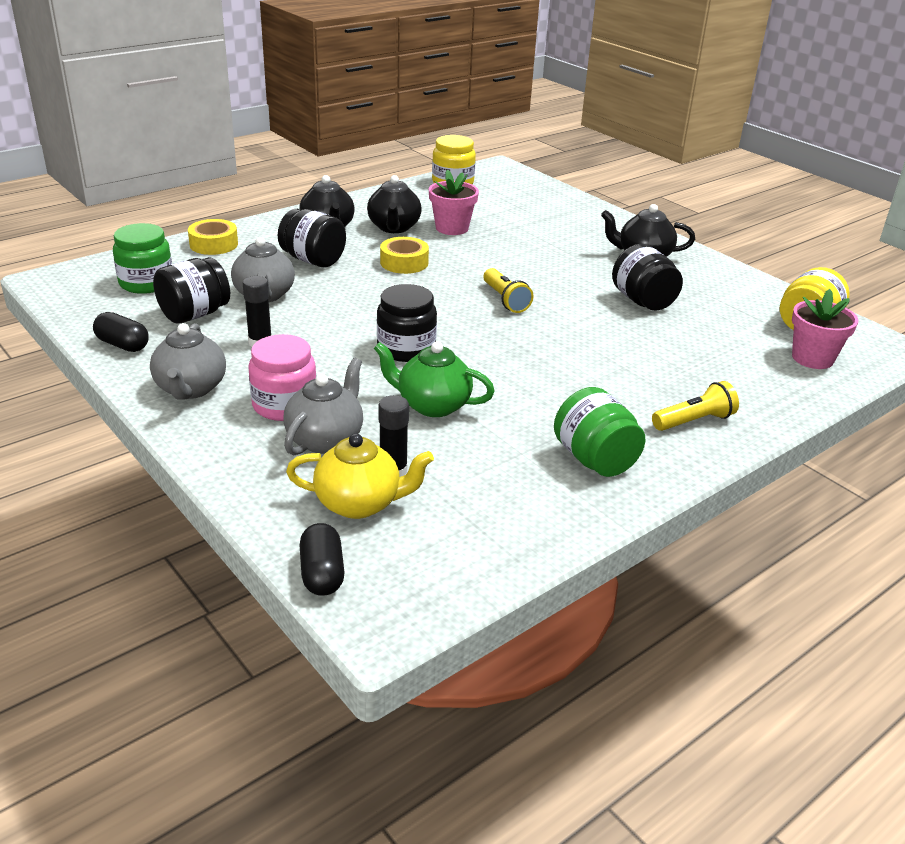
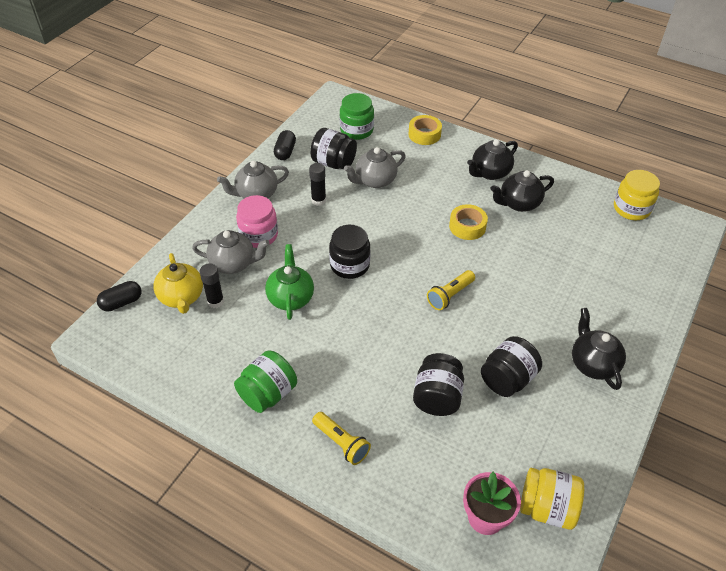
camera: 70 degrees right, 15 degrees up
(313, 260) = (436, 183): black jar -> black jar (437, 397)
(452, 228) = (545, 233): pink flower pot -> none

